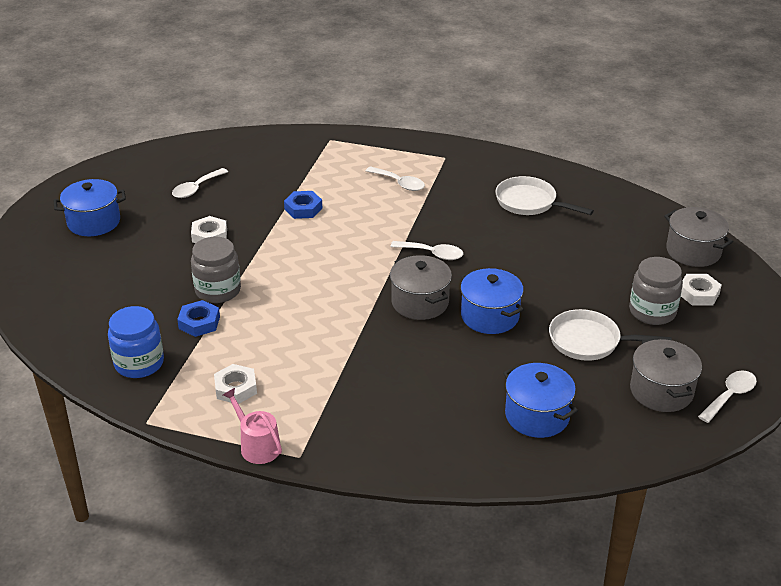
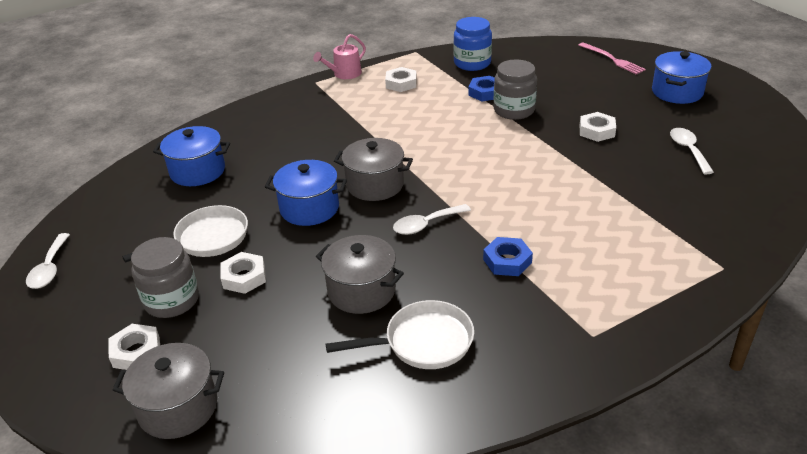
camera: 135 degrees right, 0 degrees up
(48, 278) = (612, 59): none -> pink fork
(257, 445) = (344, 74): pink watering can -> pink watering can turned 135 degrees clockwise
(303, 208) = (588, 190): blue nut -> blue nut (507, 261)
(399, 183) = (571, 269): white spoon -> none
(590, 297) = (244, 277): none -> white nut
(661, 391) = (114, 238): grey pot -> grey pot (361, 291)

